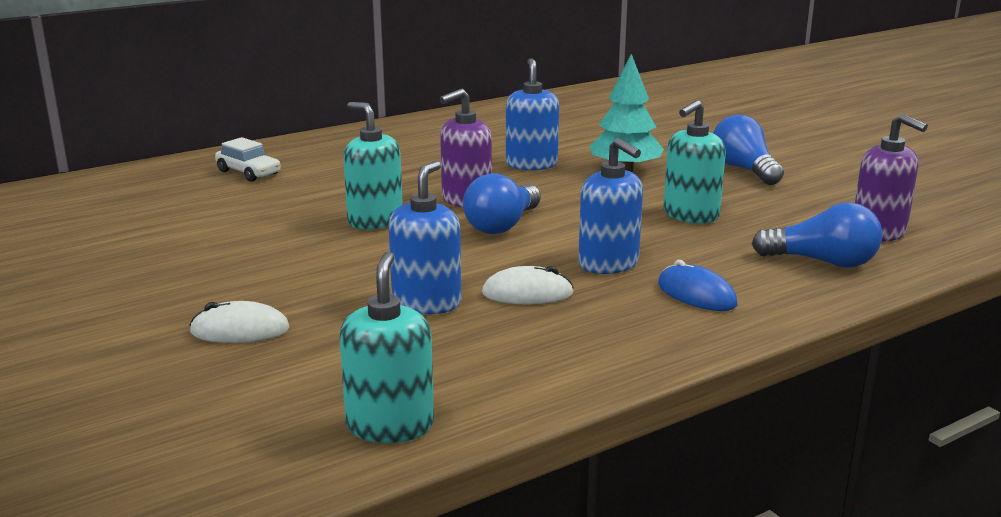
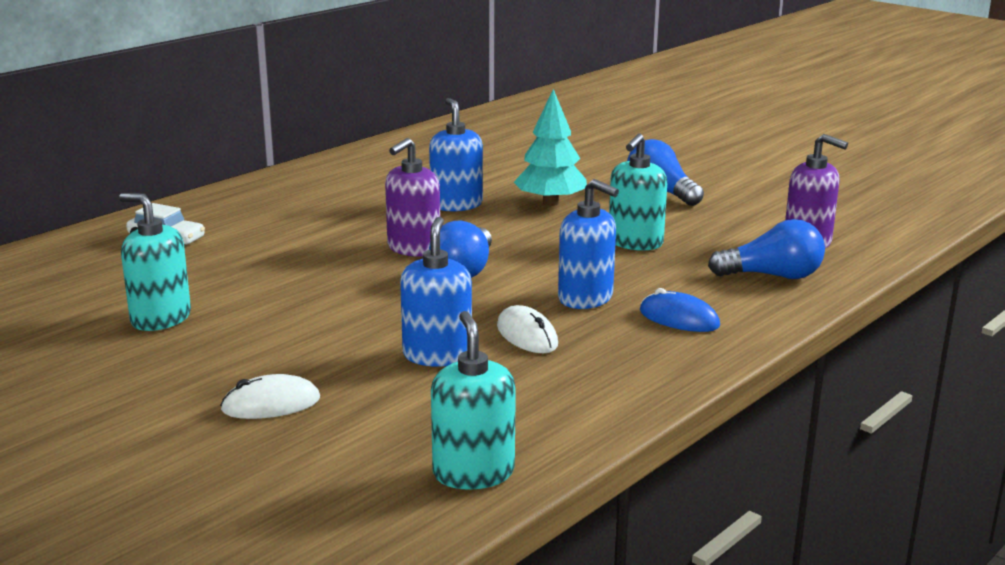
camera: 15 degrees left, 0 degrees up
(375, 220) = (334, 279): turquoise soap dispenser -> turquoise soap dispenser (160, 319)
(527, 293) = (527, 335): white mouse -> white mouse turned 75 degrees clockwise

